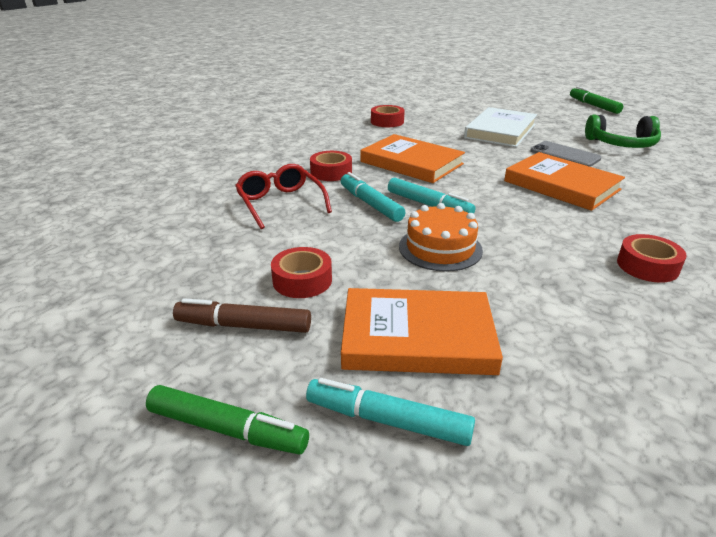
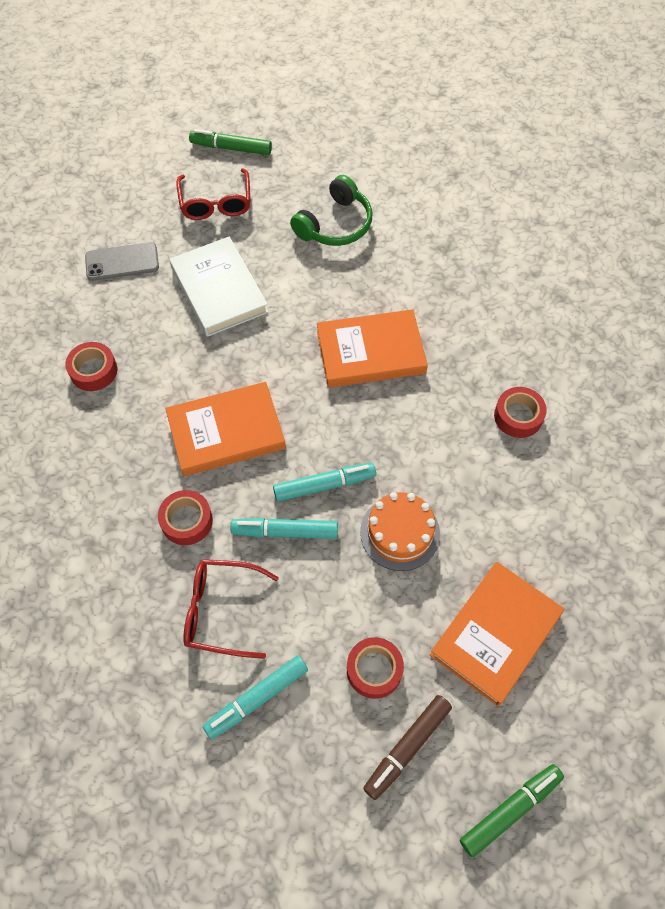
camera: 55 degrees left, 30 degrees up
(387, 421) = (558, 708): turquoise marker -> turquoise marker (257, 699)
(551, 113) = (216, 203): none -> red glasses
(564, 155) = (318, 291): grey phone -> grey phone (122, 262)

